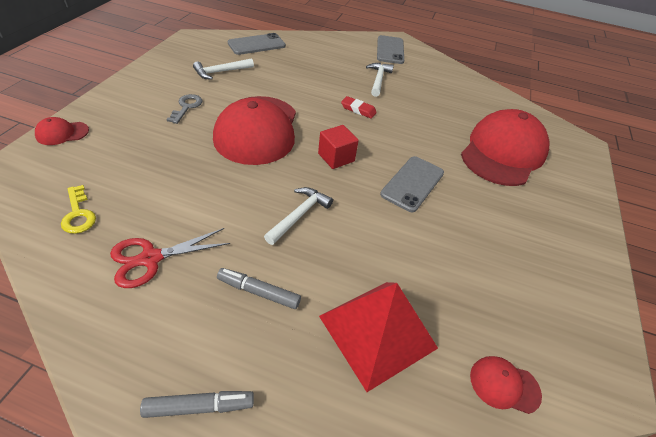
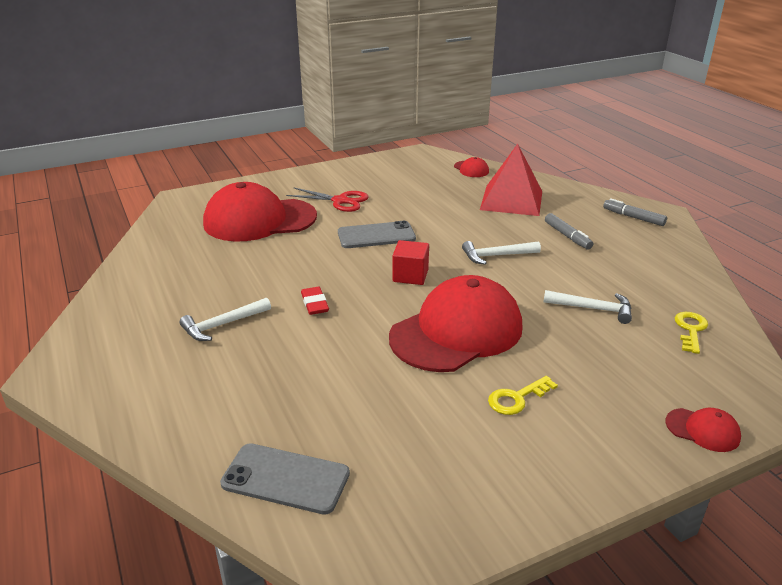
camera: 130 degrees left, 15 degrees down
(151, 258) = (635, 278): red scissors -> red scissors (340, 201)
(186, 107) = (517, 398): grey key -> yellow key
(221, 72) = (415, 440): white hammer -> white hammer (593, 309)
(390, 50) = (109, 359): grey phone -> none

